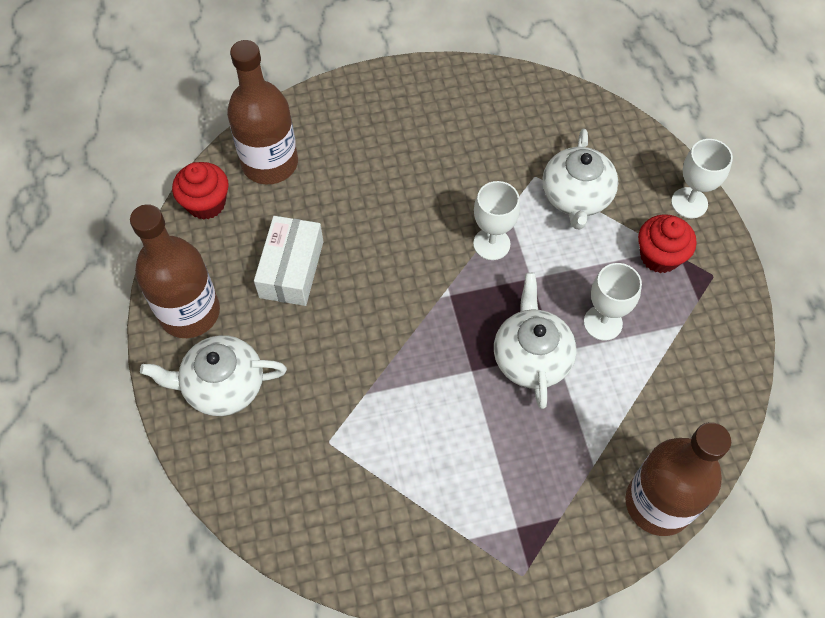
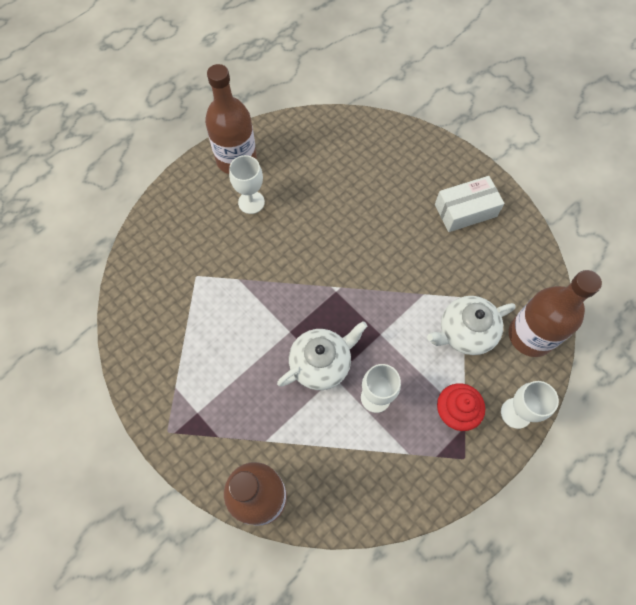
camera: 60 degrees right, 5 degrees up
(206, 203) = (312, 126): red cupcake -> none
(222, 386) = (200, 202): white teapot -> none
(270, 163) = (362, 142): brown bottle -> brown bottle (530, 335)
(291, 269) = (297, 194): white box -> white box (465, 210)
(491, 244) = (390, 297): white goblet -> white goblet (251, 202)

